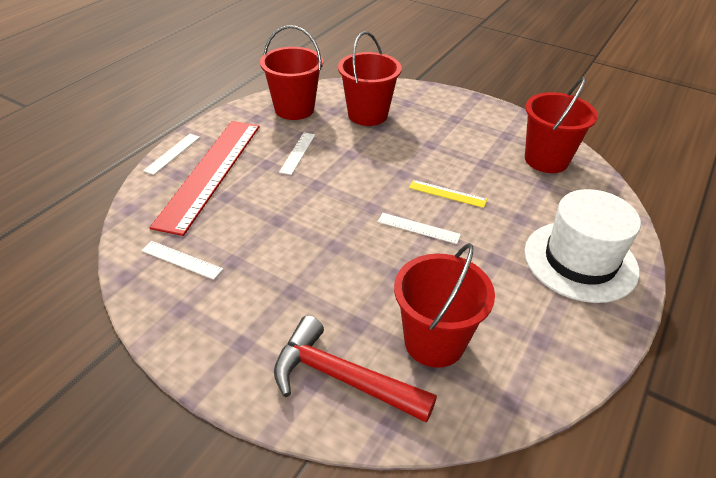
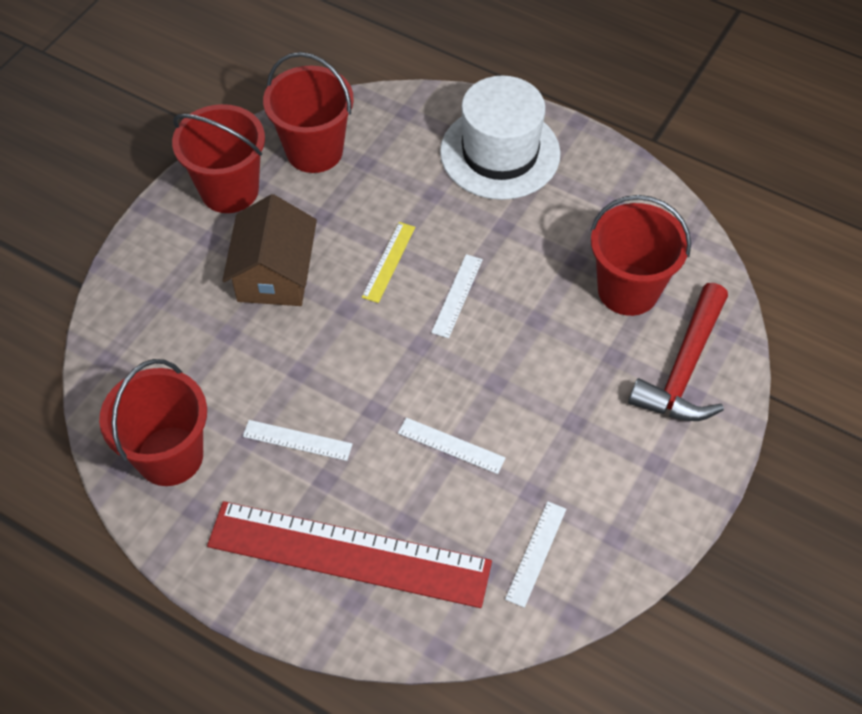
camera: 90 degrees left, 15 degrees up
(172, 153) = (298, 621): white ruler -> white ruler (451, 445)
(367, 115) = (193, 350): red bucket -> red bucket (229, 190)
(430, 143) = (274, 274): none -> brown house

